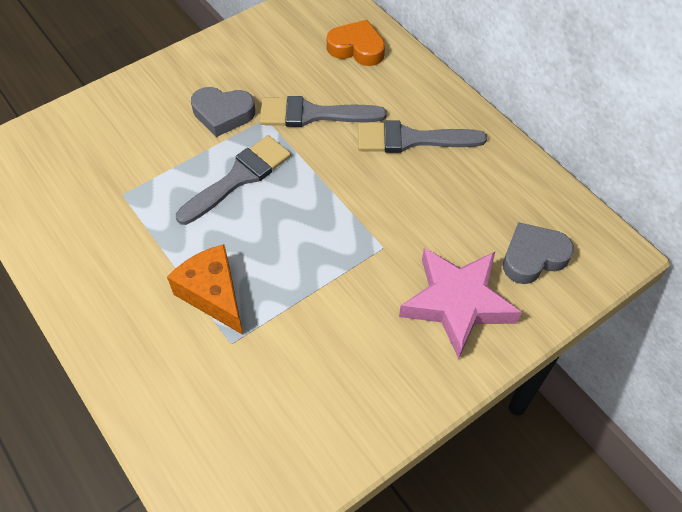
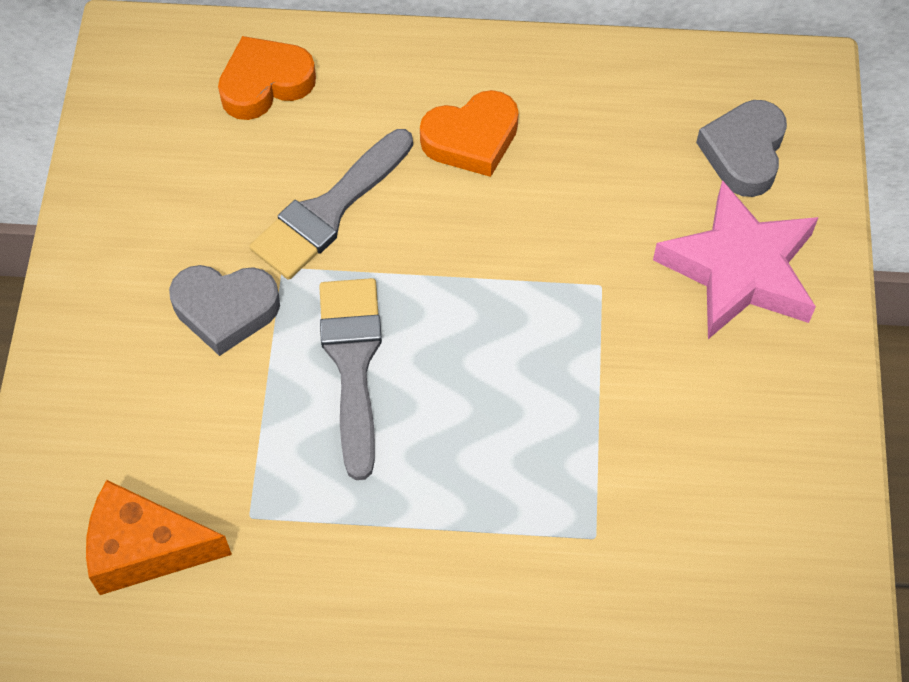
camera: 50 degrees left, 5 degrees up
(213, 294) = (509, 511): orange cheese -> orange cheese (145, 549)
(223, 114) = (225, 310): grey heart -> grey heart turned 45 degrees clockwise
(411, 139) = (471, 139): grey brush -> orange heart

